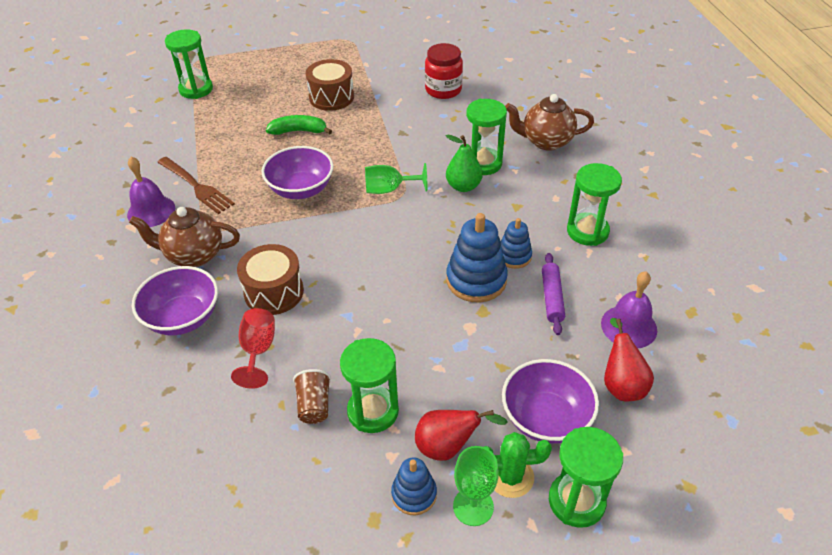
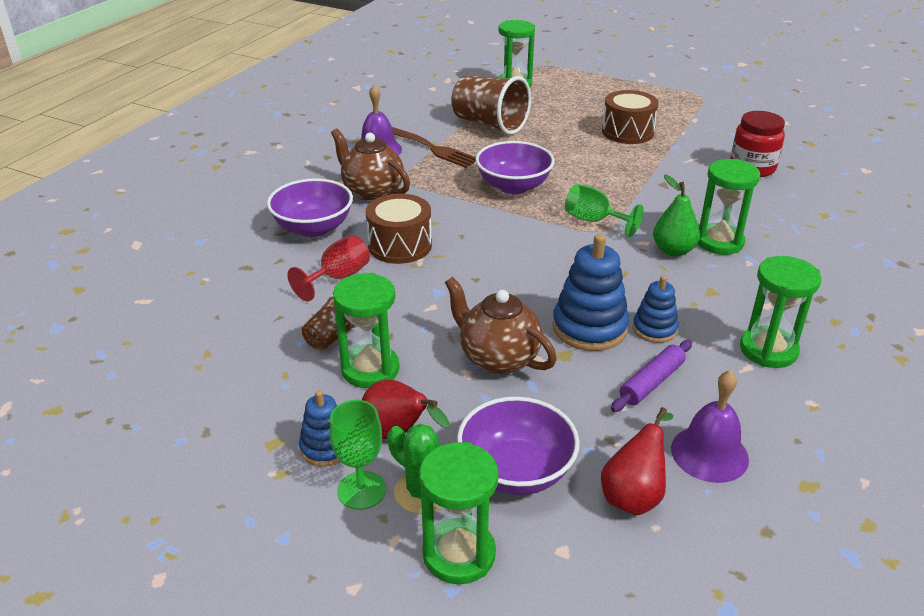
camera: 40 degrees right, 10 degrees down
(196, 186) = (431, 148): brown fork -> brown fork turned 45 degrees counterclockwise
(219, 139) = (489, 124): none -> brown cup
(299, 131) = (565, 145): green banana -> none
(546, 141) = (819, 254): brown teapot -> brown teapot (498, 359)

